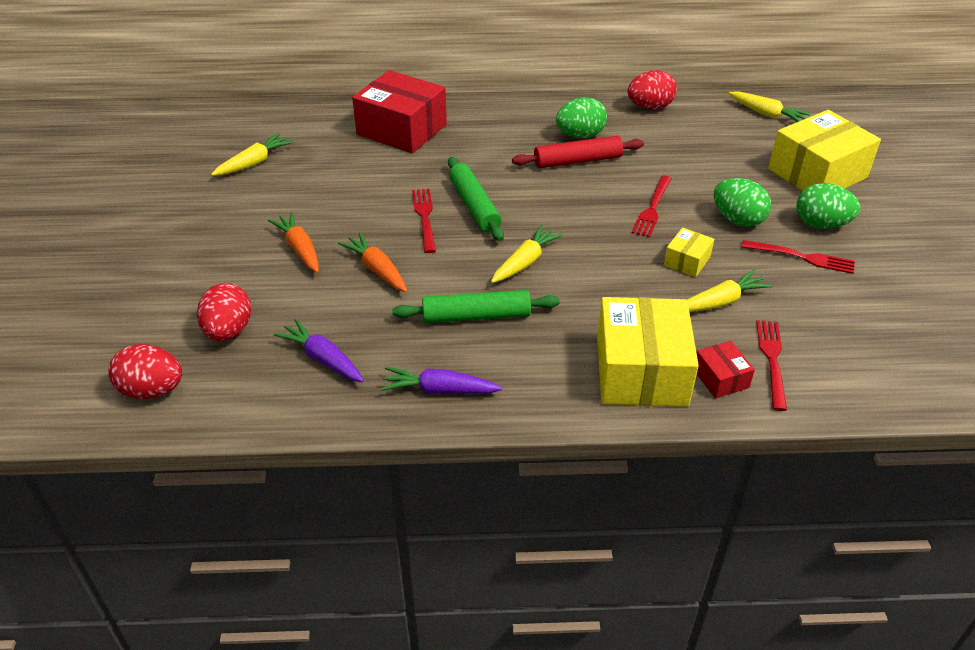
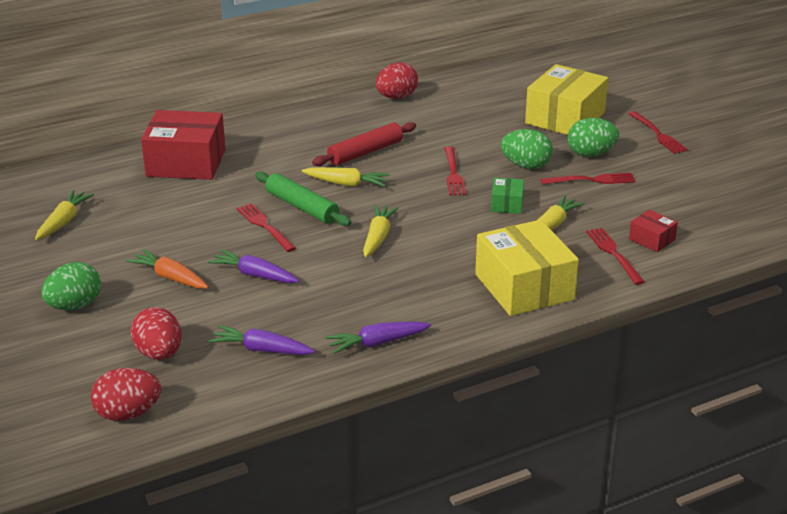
camera: 25 degrees left, 10 degrees down
(376, 269) = (254, 275): orange carrot -> purple carrot
(476, 316) = (367, 285): green rolling pin -> none
(580, 135) = (353, 132): green egg -> green egg (74, 306)
(687, 261) = (507, 204): yellow box -> green box
(720, 378) = (585, 275): red box -> red box (651, 239)
(767, 114) = (497, 82): yellow carrot -> yellow carrot (347, 184)
(917, 220) = (658, 134): none -> red fork

